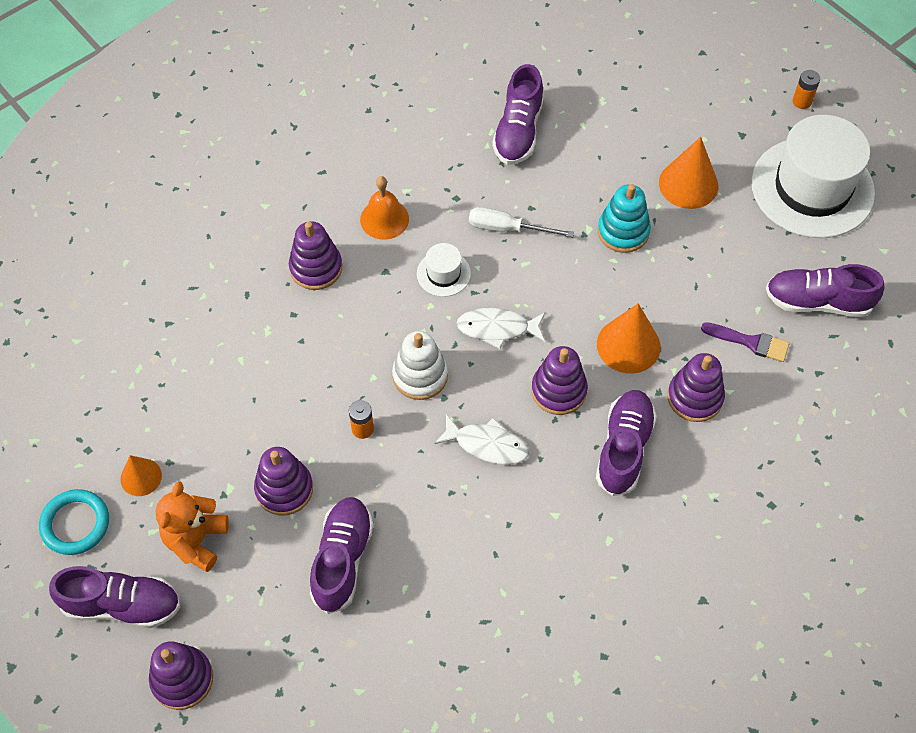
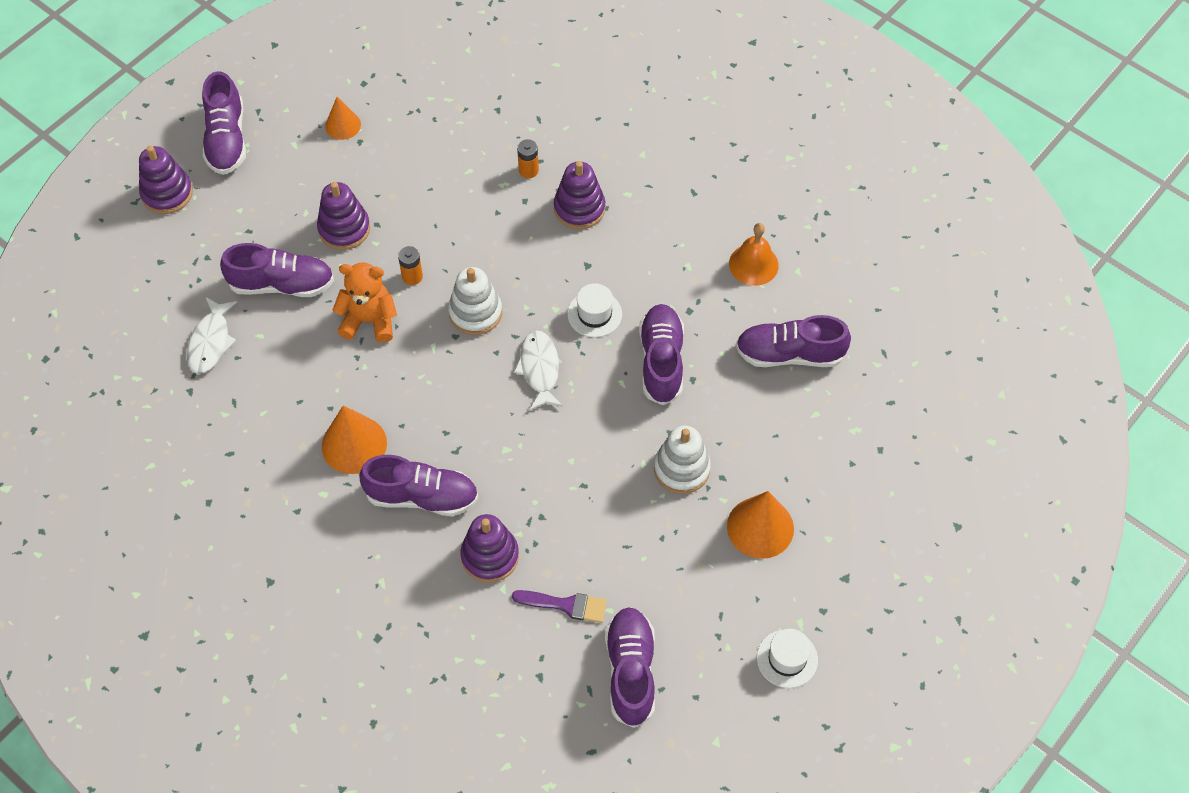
camera: 80 degrees right, 0 degrees up
(75, 524) = (295, 92): turquoise ring -> none
(196, 540) = (289, 176): orange teddy bear -> orange teddy bear (369, 320)
(384, 219) = (648, 253): orange bell -> orange bell (753, 264)
(487, 445) = (410, 379): white fish -> white fish (210, 342)
(507, 228) = (661, 361): white screwdriver -> purple shoe
(559, 390) = (478, 432): purple stacking toy -> none
(623, 231) = (681, 469): turquoise stacking toy -> white stacking toy
(628, 345) = (541, 488): orange cone -> orange cone (354, 444)
(750, 342) = (566, 605): purple brush -> purple brush turned 90 degrees counterclockwise
(802, 101) = (913, 641): orange battery -> orange battery (528, 170)
(812, 188) = (787, 659): white hat -> white hat, size x0.43

